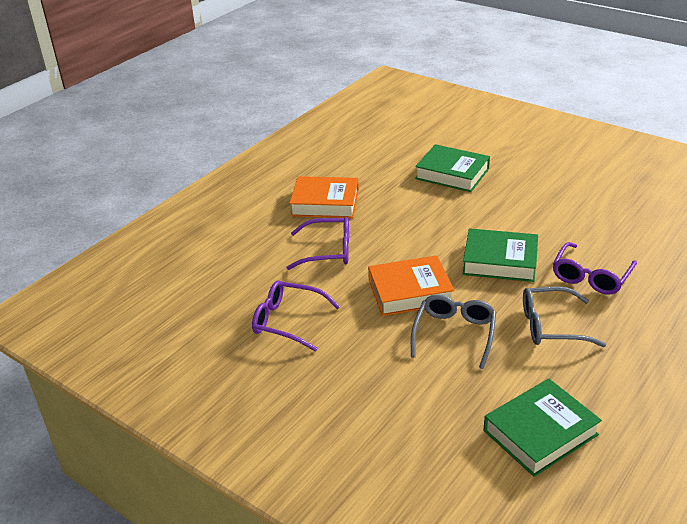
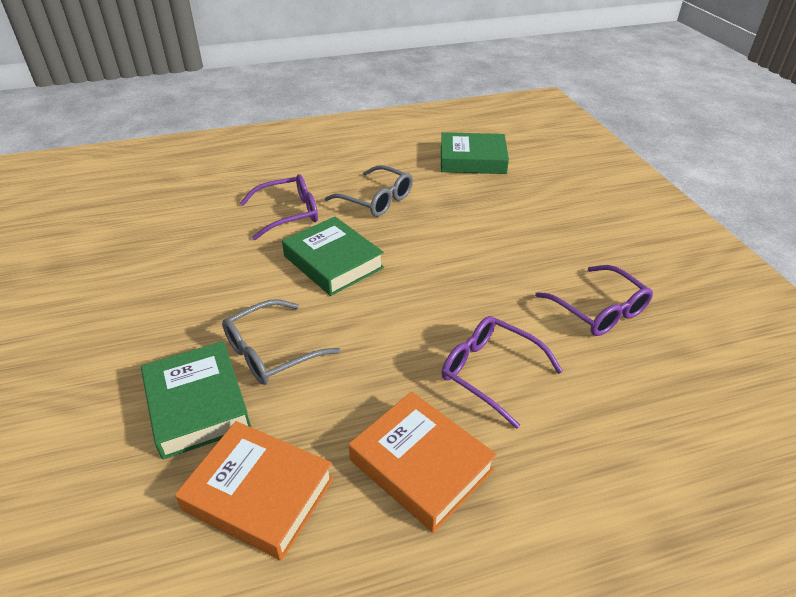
camera: 145 degrees left, 5 degrees up
(410, 291) = (450, 278): orange book -> orange book (259, 494)
(454, 334) = (455, 228): grey glasses -> grey glasses (271, 351)

